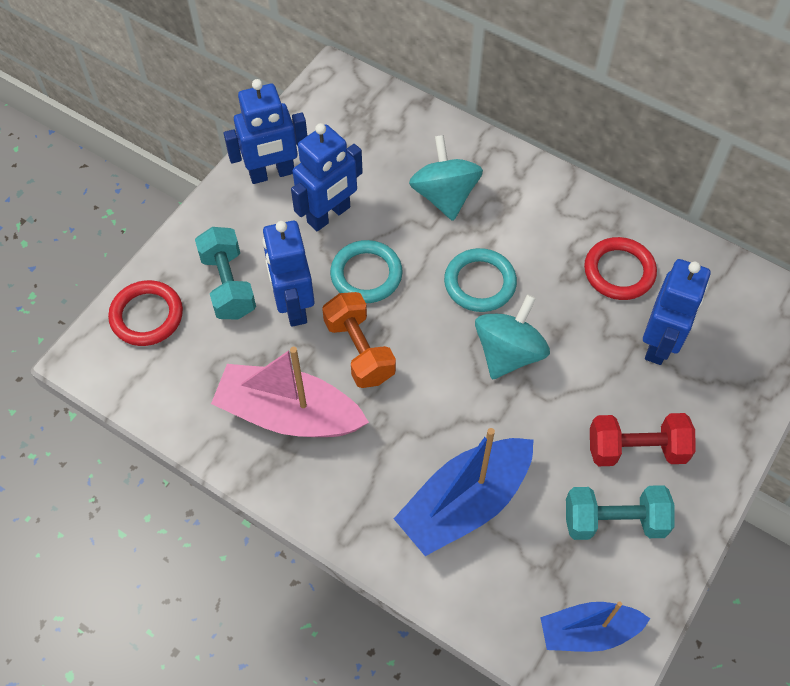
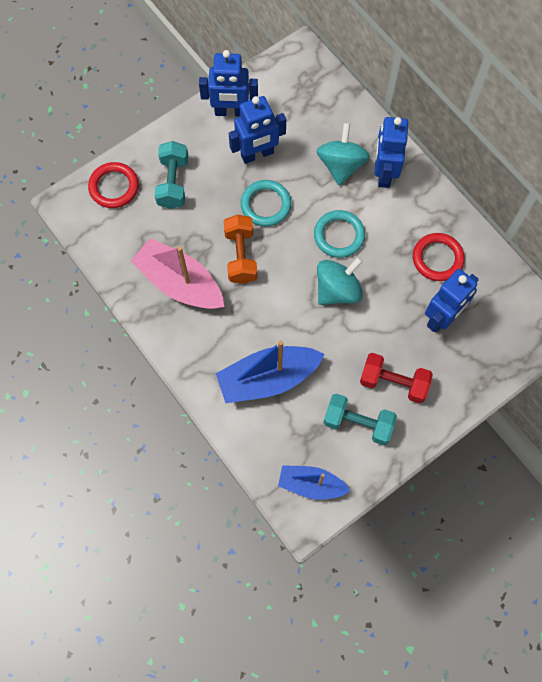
camera: 20 degrees right, 10 degrees up
(293, 305) = (210, 211): blue robot -> blue robot (384, 173)

